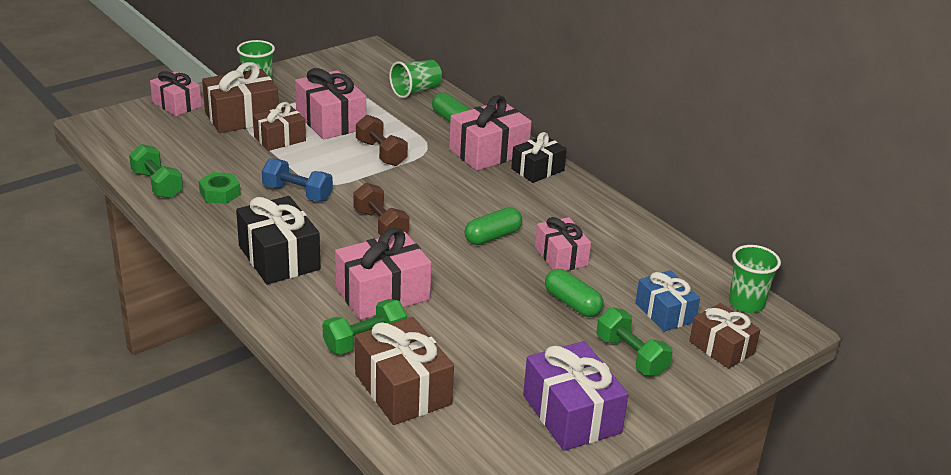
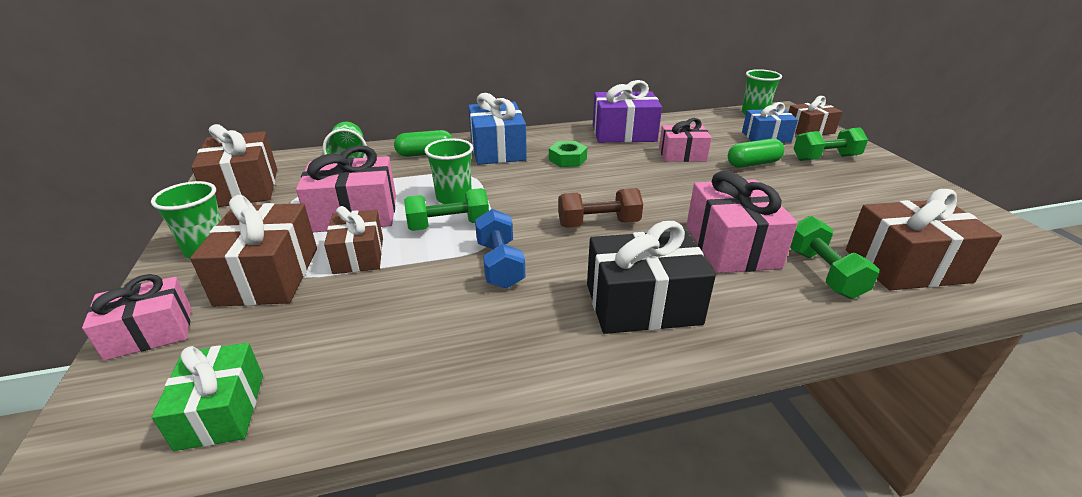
camera: 65 degrees left, 0 degrees up
(132, 145) = (221, 411): none -> green gift
(157, 184) = (380, 396): green dumbbell -> green dumbbell (449, 225)
(220, 193) = (456, 329): green nut -> green nut (567, 159)
(297, 193) = (500, 264): blue dumbbell -> blue dumbbell turned 60 degrees counterclockwise
(340, 68) = (244, 188): none -> brown gift
(381, 153) = (454, 198): brown dumbbell -> green cup
(488, 152) = (497, 150): pink gift -> blue gift
(492, 236) = (642, 174): green capsule -> none
(537, 170) = (543, 138): black gift -> none
(571, 414) = (913, 194): purple gift -> purple gift (624, 133)

